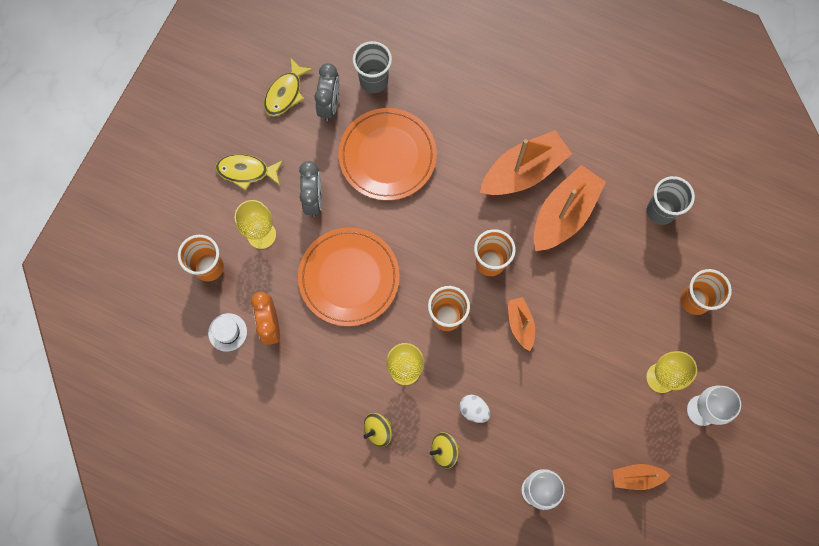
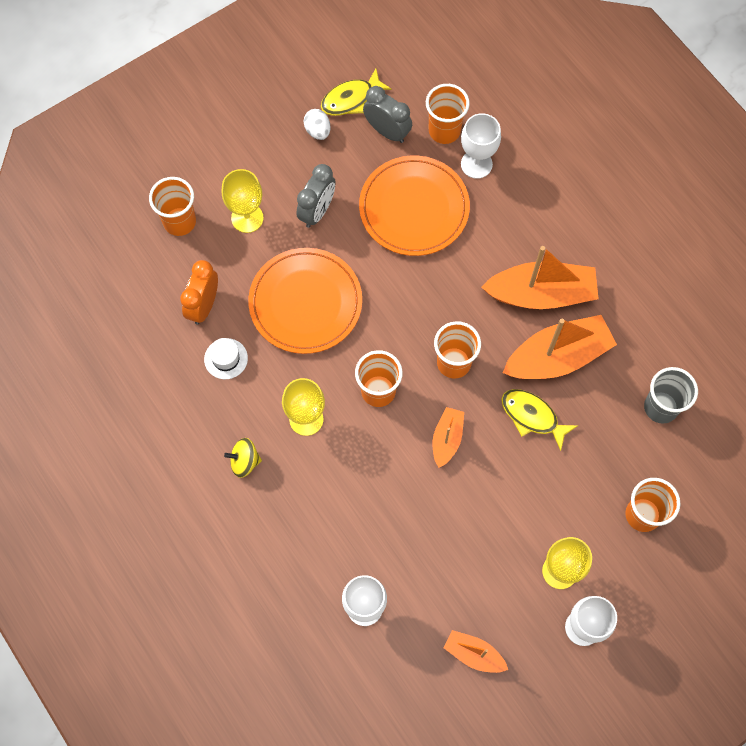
camera: 30 degrees right, 5 degrees down
(227, 332) = (160, 291): white hat -> white hat (226, 358)
(246, 171) = (269, 152): yellow fish -> yellow fish (532, 416)
(329, 105) = (387, 131): grey clock -> grey clock turned 90 degrees counterclockwise
(374, 81) = (444, 131): grey cup -> orange cup
(414, 95) = (476, 164): none -> white goblet
(444, 451) = (296, 517): yellow spinning top -> none
(473, 410) = (349, 495): white egg -> white egg (318, 131)

